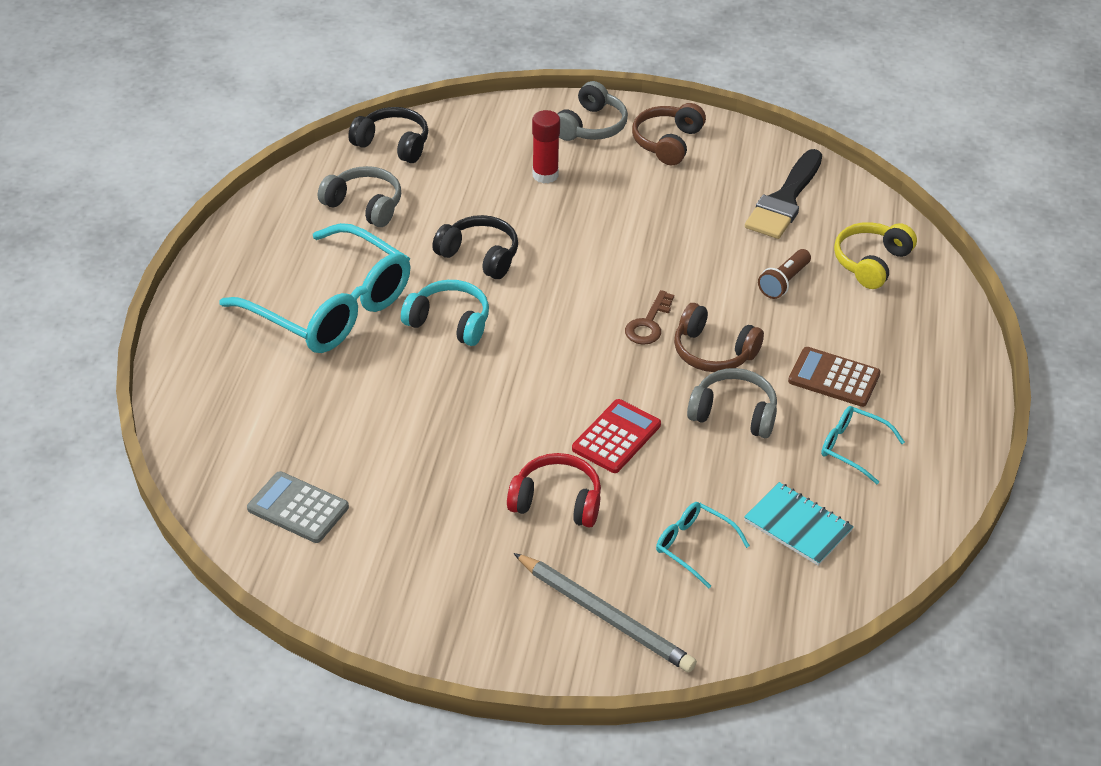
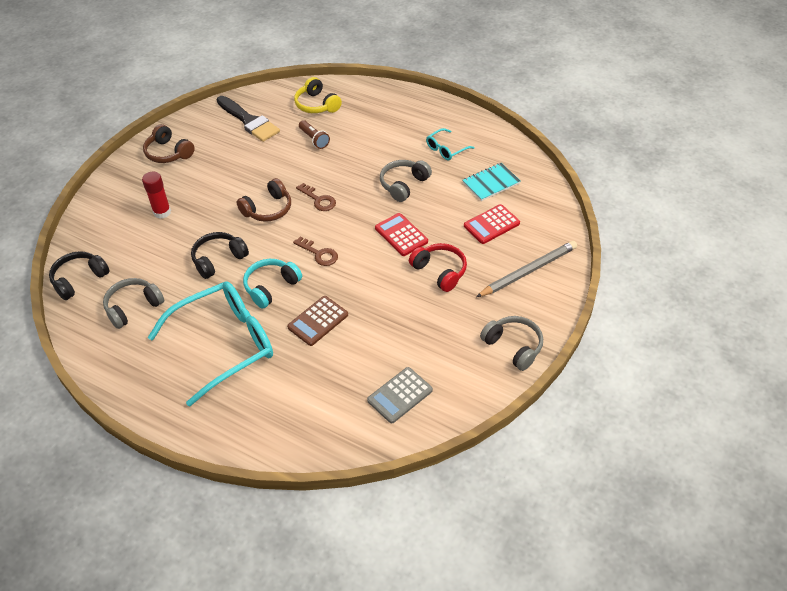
camera: 70 degrees left, 5 degrees up
(535, 354) = (319, 254): none -> brown key
(557, 501) = (440, 271): red headphones -> red headphones turned 105 degrees clockwise
(591, 126) = (130, 181): grey headphones -> grey headphones (513, 346)
(693, 546) = (491, 225): turquoise glasses -> red calculator
(713, 352) = (354, 180): brown headphones -> brown headphones (268, 209)
(834, 378) = (394, 142): brown calculator -> brown calculator (318, 321)

